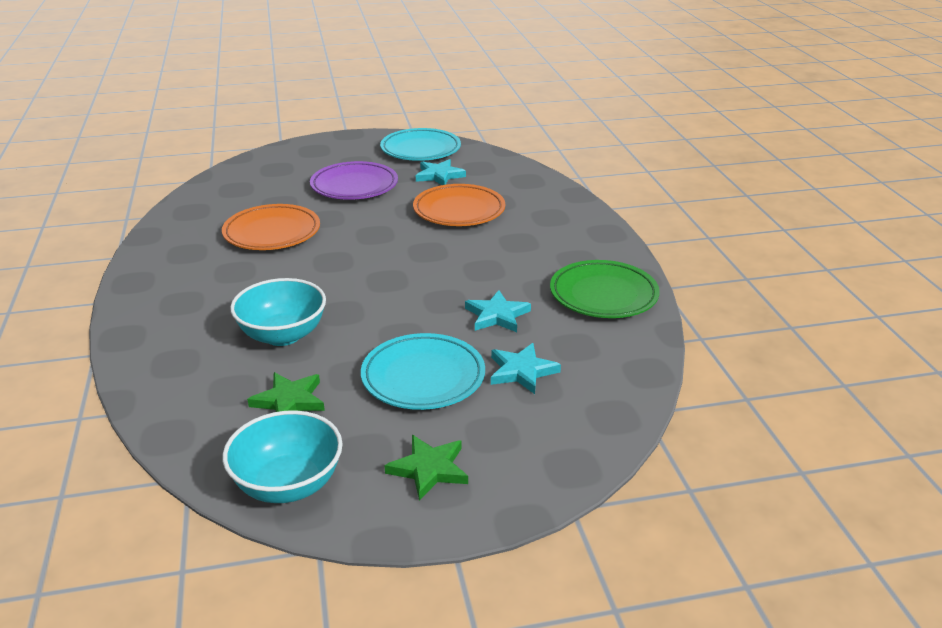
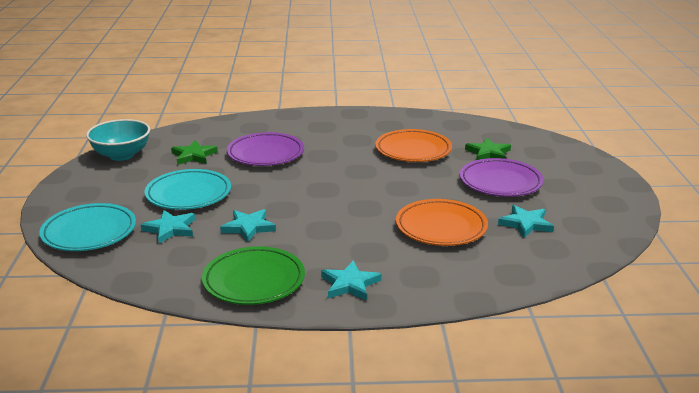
camera: 100 degrees right, 5 degrees down
(283, 335) = (265, 154): turquoise bowl -> purple plate
(420, 150) = (596, 218): turquoise plate -> turquoise plate (89, 232)
(429, 469) = (100, 190): green star -> green star (488, 153)
(581, 246) = (350, 284): none -> turquoise star

